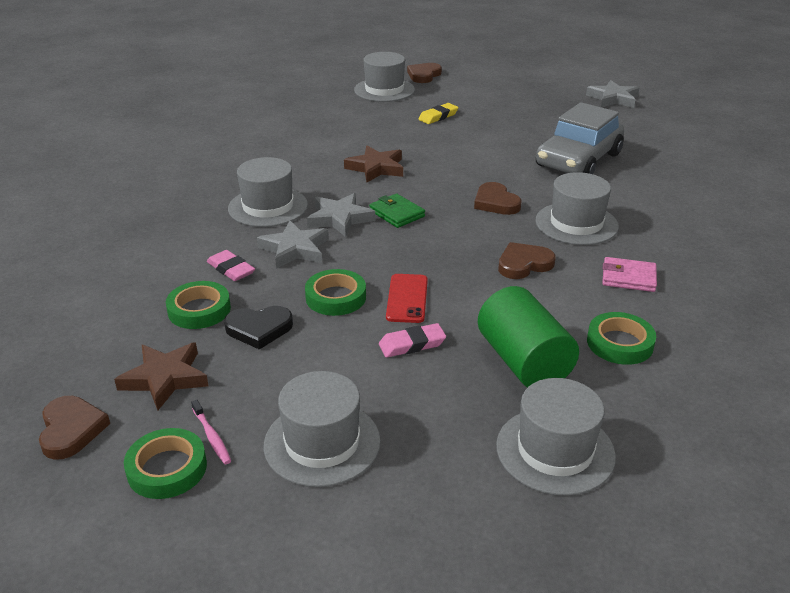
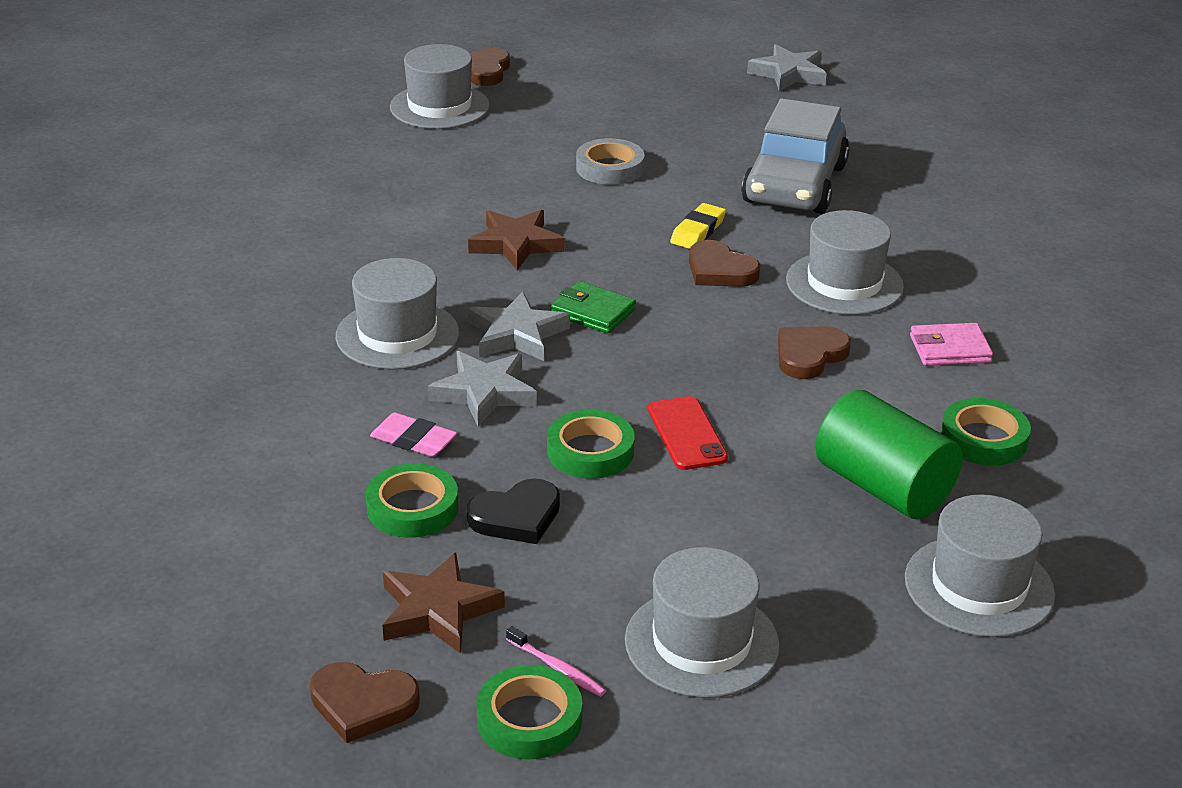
camera: 20 degrees left, 0 degrees up
(71, 430) = (363, 704): brown heart -> brown heart turned 135 degrees clockwise
(412, 344) = (732, 494): pink eraser -> none
(438, 116) = (552, 142): yellow eraser -> yellow eraser (697, 231)
(463, 135) = (610, 168): none -> grey tape

